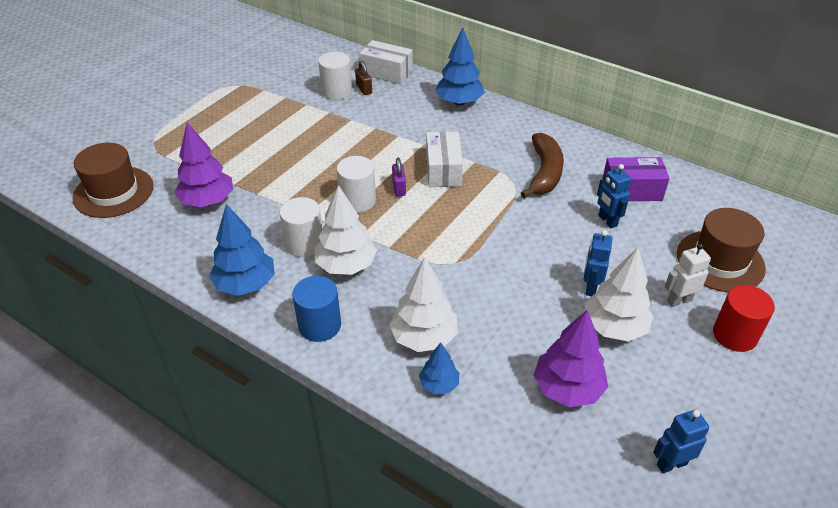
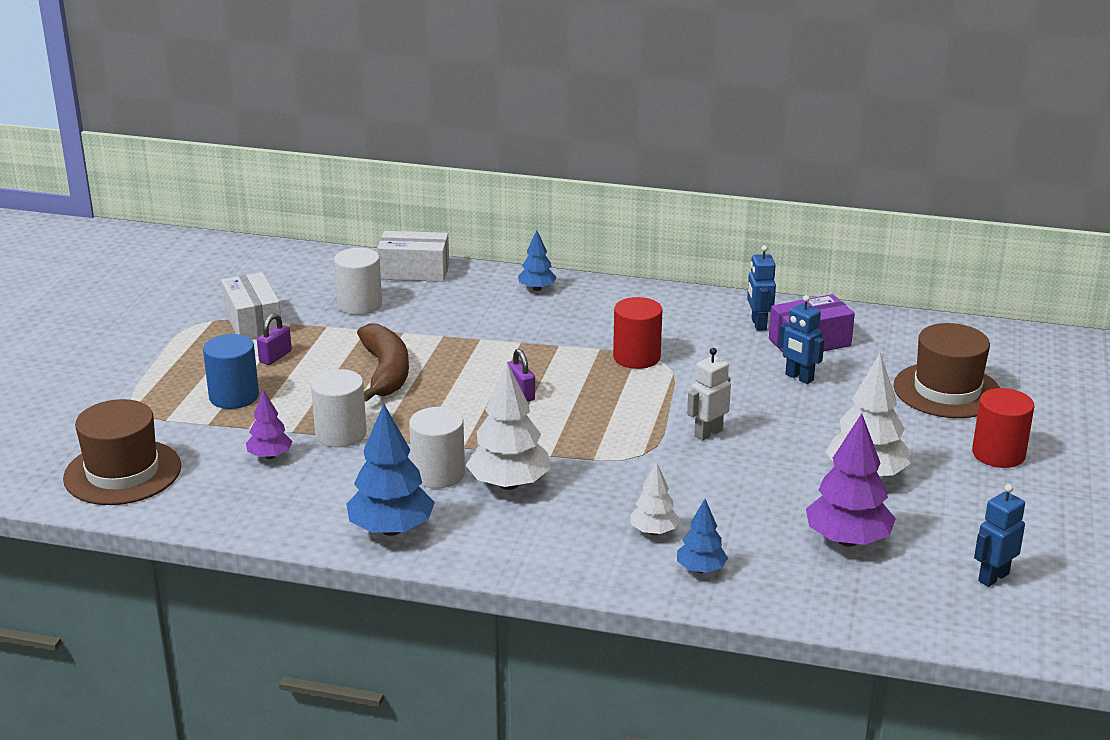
camera: 20 degrees left, 15 degrees down
(208, 201) = (270, 456): purple tree -> purple tree, size x0.56
(260, 121) = (275, 357): none -> purple padlock
(319, 325) = (518, 548): blue cylinder -> blue cylinder (234, 396)
(357, 201) = (476, 416): white cylinder -> white cylinder (341, 434)
(364, 89) = (396, 295): brown padlock -> none
(424, 337) = (654, 531): white tree -> white tree, size x0.56
(443, 170) = (565, 364): white box -> white box (253, 322)
(459, 102) = (537, 288): blue tree -> blue tree, size x0.56
(496, 175) = (636, 357): none -> red cylinder
(544, 173) = (694, 344): brown banana -> brown banana (385, 372)
(590, 287) = (817, 444): blue robot -> blue robot (758, 324)
(679, 300) = (922, 436): white robot -> white robot (708, 433)

